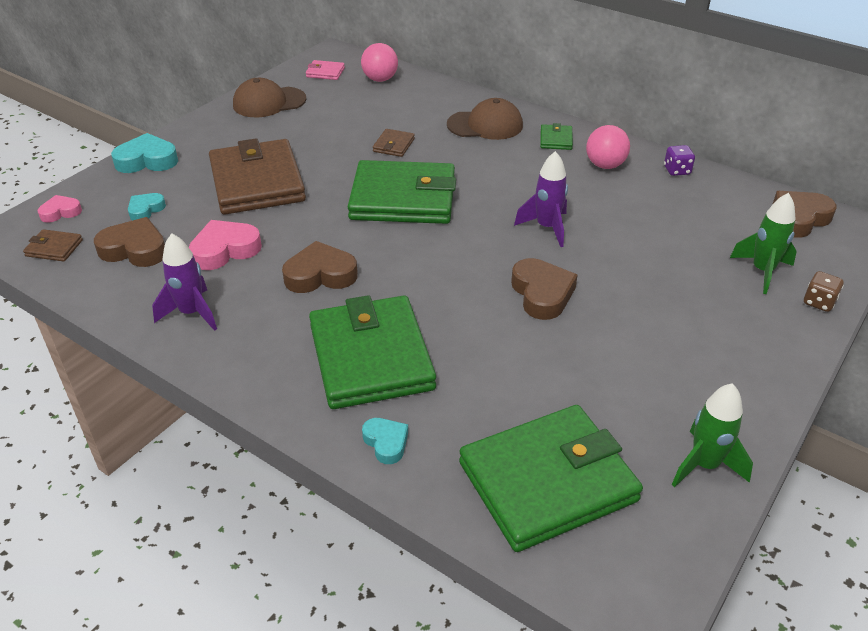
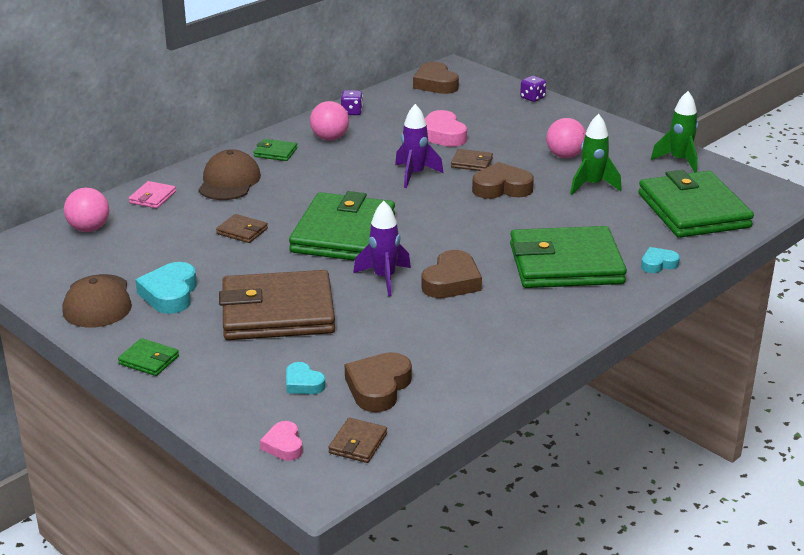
camera: 80 degrees left, 10 degrees down
(147, 160) = (192, 387): turquoise heart -> turquoise heart (170, 294)
(186, 136) = (149, 360): none -> green wallet
(192, 313) = (493, 349): purple rocket -> purple rocket (384, 278)
(225, 250) = (397, 332): pink heart -> pink heart (442, 135)
(320, 275) = (451, 282): brown heart -> brown heart turned 150 degrees counterclockwise
(325, 72) = (45, 262): pink wallet -> pink wallet (152, 197)
(596, 265) = (472, 163): none -> brown wallet
(656, 342) = (565, 156): none -> pink ball
(762, 271) = (494, 108): green rocket -> green rocket (592, 185)
(818, 302) = (532, 98): brown dice -> purple dice

